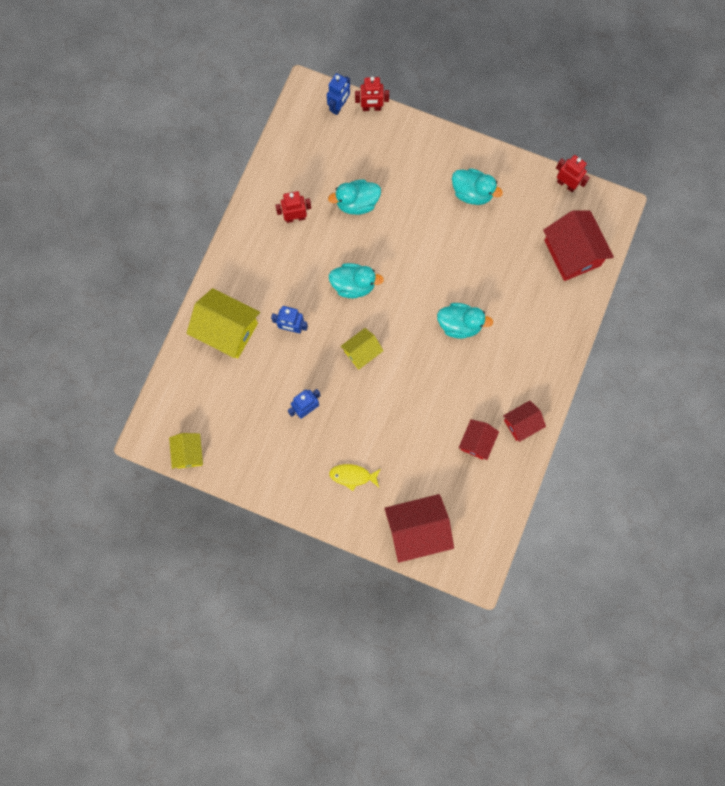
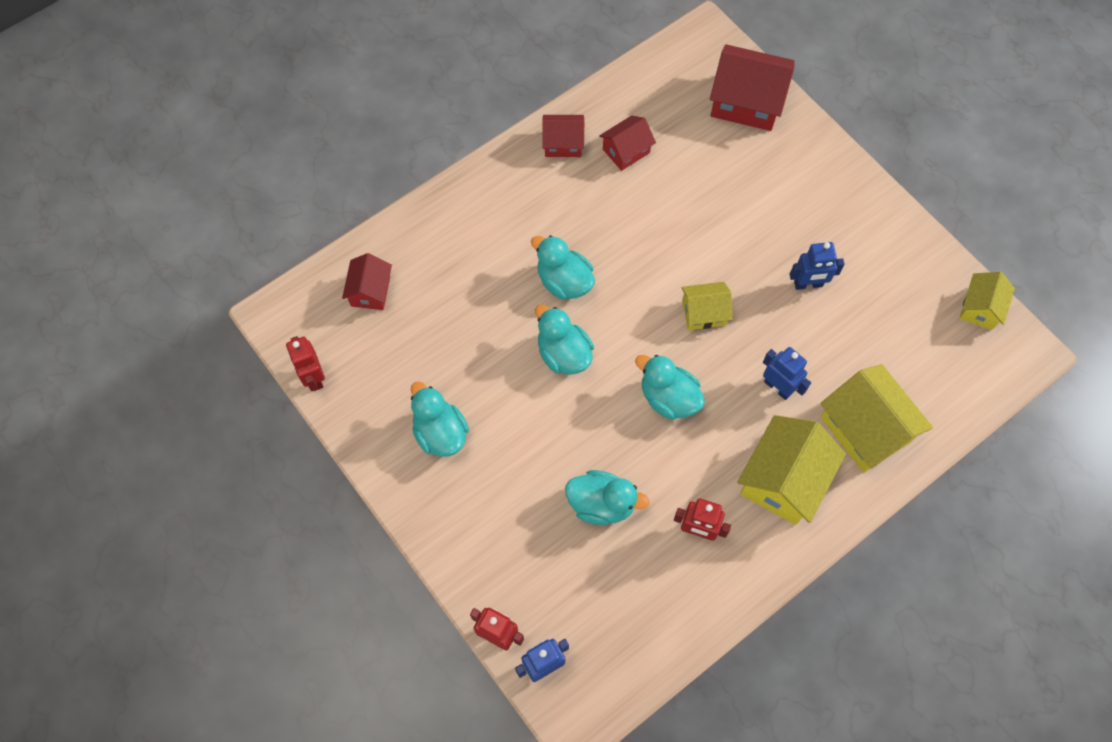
camera: 150 degrees left, 10 degrees down
(261, 273) = (783, 480): none -> yellow house
(352, 476) = (790, 187): yellow fish -> none
(431, 278) = (563, 354): none -> turquoise duck
(572, 253) = (370, 291): red house -> red house, size x0.57

